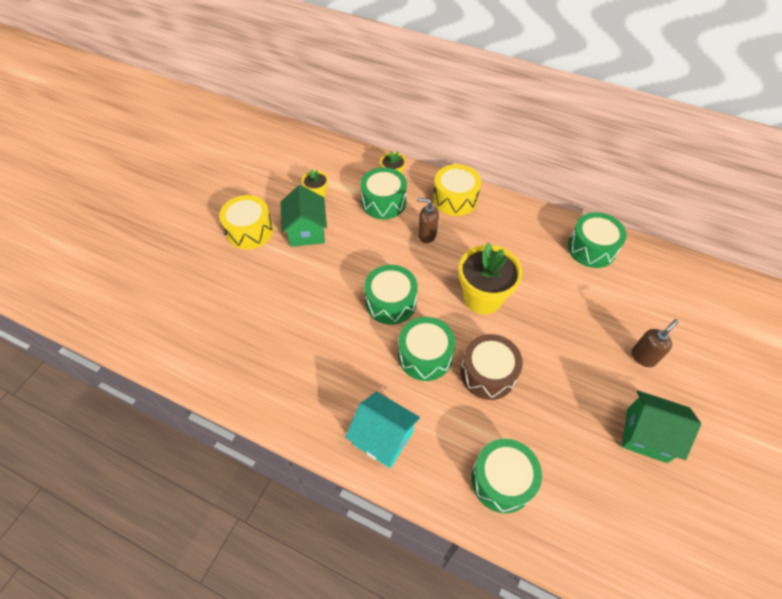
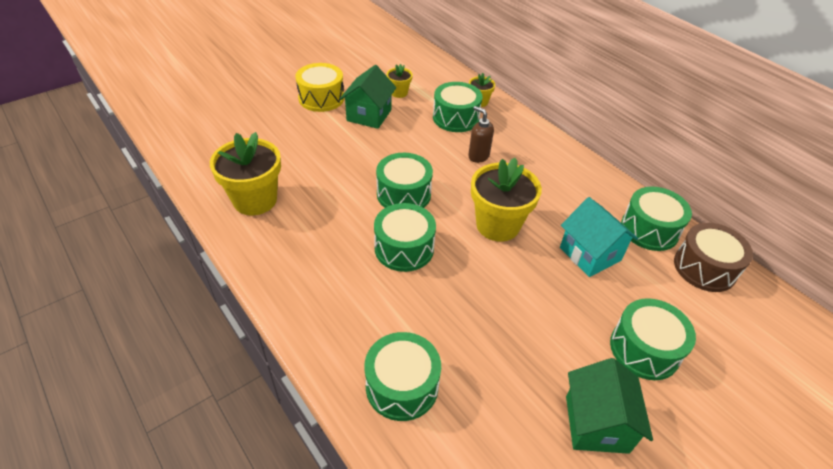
camera: 25 degrees right, 10 degrees down
(266, 370) = (255, 200): none -> yellow flower pot
(383, 438) = (314, 295): turquoise house -> turquoise house (590, 254)
(455, 199) = (528, 138): yellow drum -> none
(488, 373) = (456, 289): brown drum -> brown drum (704, 268)
(643, 357) = (644, 349): brown soap dispenser -> green drum
(646, 435) = (596, 424): green house -> green house turned 45 degrees clockwise

